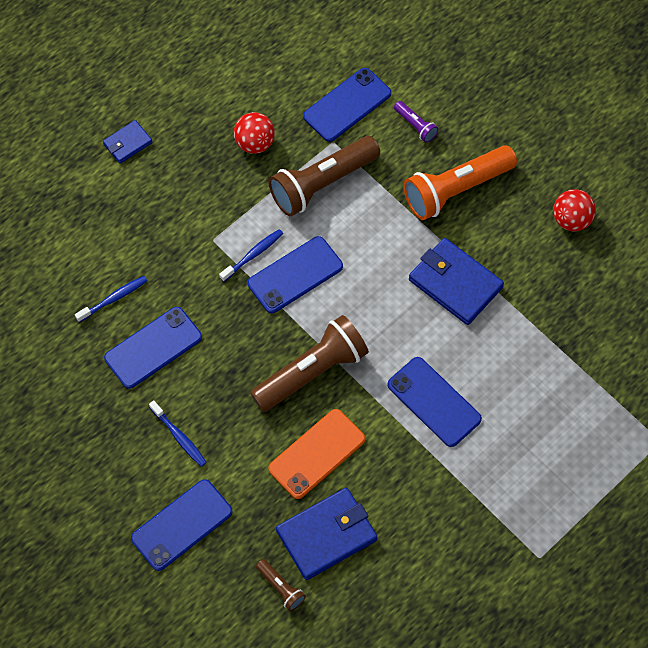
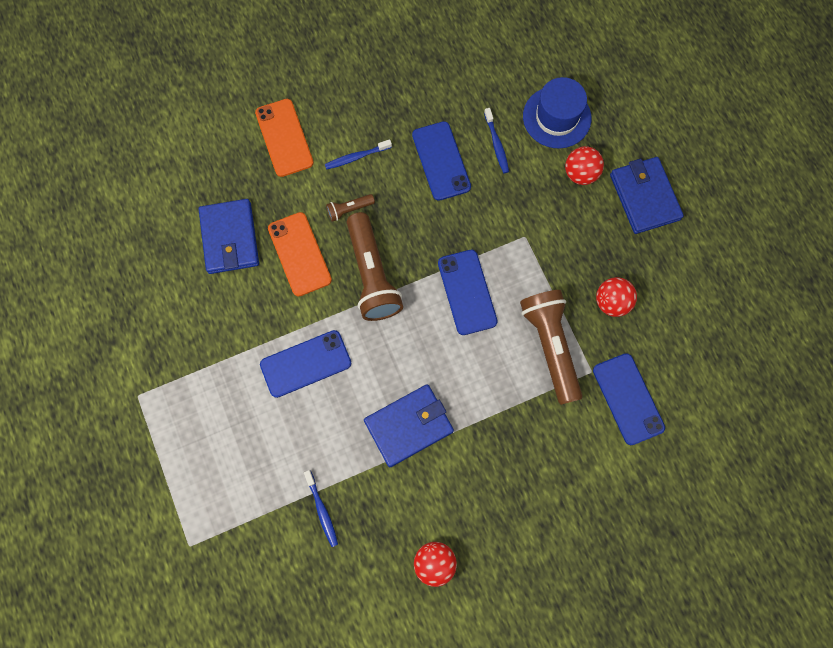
camera: 110 degrees right, 10 degrees up
(60, 249) = (556, 117): none -> blue hat
(121, 208) = (580, 174): none -> red ball
(128, 143) = (644, 197): blue wallet -> blue wallet, size x1.84
(182, 525) = (284, 138): blue phone -> orange phone
(253, 255) = (498, 264): blue toothbrush -> blue toothbrush (322, 510)
(281, 588) = (204, 191): brown flashlight -> brown flashlight (349, 209)
(415, 126) = (585, 454): purple flashlight -> none
(456, 190) = (504, 465): orange flashlight -> none

